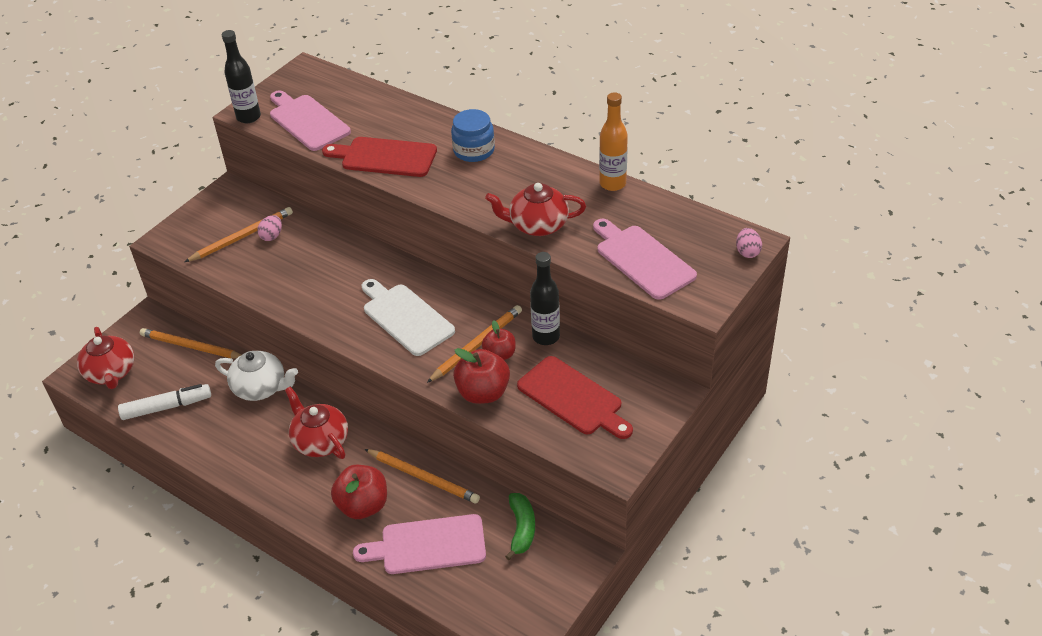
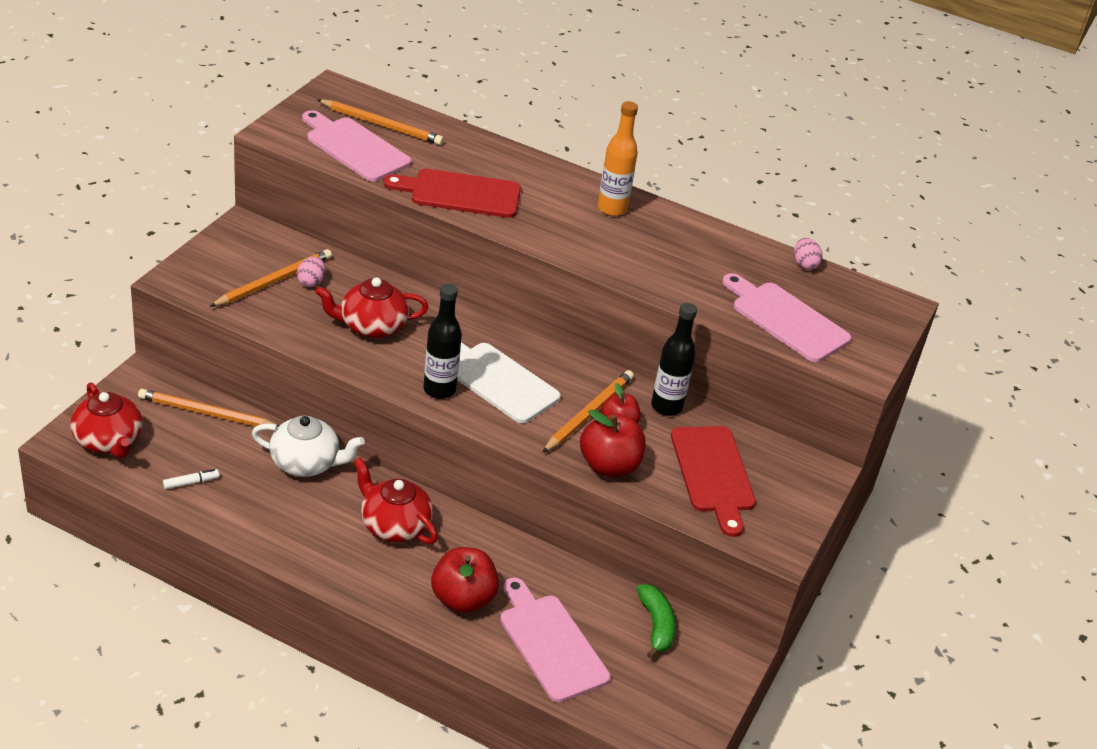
camera: 15 degrees left, 5 degrees down
(167, 407) = (191, 482): white marker -> white marker, size x0.49
(248, 117) = (280, 139): black bottle -> black bottle (439, 390)
(423, 477) = (528, 568): orange pencil -> orange pencil (381, 125)
(428, 545) = (550, 643): pink cutting board -> pink cutting board turned 75 degrees clockwise
(474, 150) = (563, 192): blue jar -> none
(537, 225) = (659, 277): red teapot -> red teapot (371, 326)
(573, 398) = (713, 474): red cutting board -> red cutting board turned 45 degrees clockwise
(612, 184) = (732, 237): orange bottle -> orange bottle (612, 209)
(747, 252) = (898, 316): pink egg -> pink egg (804, 264)

